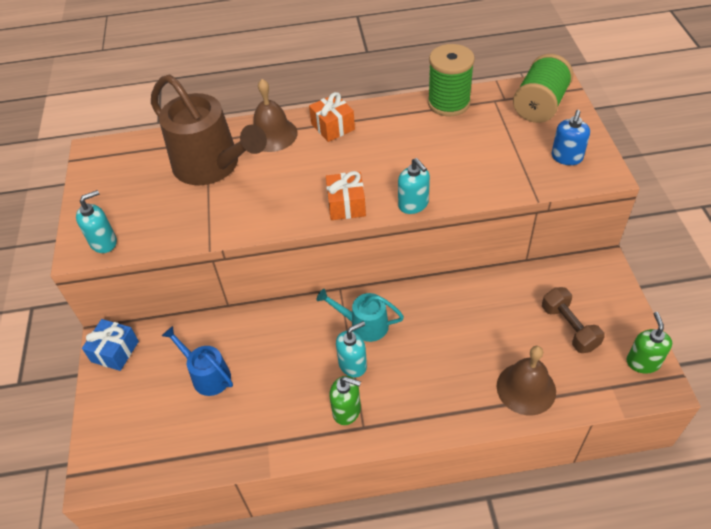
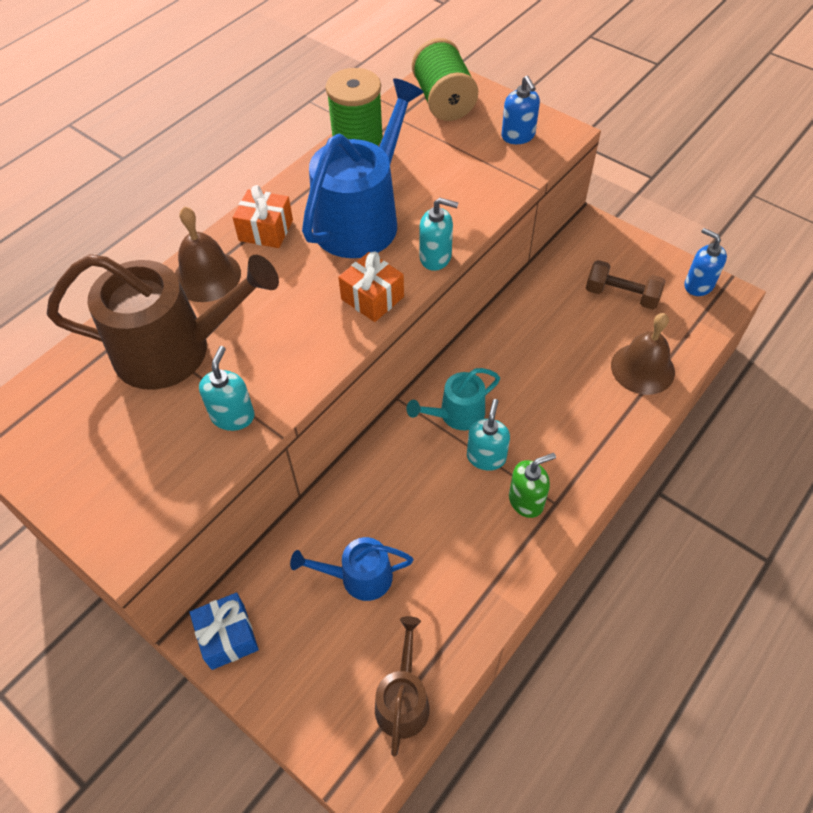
camera: 45 degrees left, 5 degrees up
(104, 242) = (141, 516): turquoise soap dispenser -> turquoise soap dispenser (233, 416)
(155, 461) = (403, 700): none -> brown watering can
(396, 153) = (362, 219): none -> blue watering can
(643, 362) = (698, 285): green soap dispenser -> blue soap dispenser

